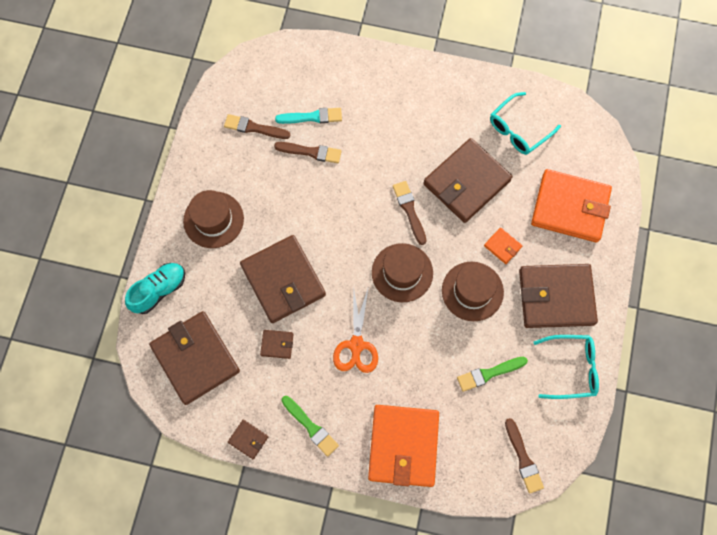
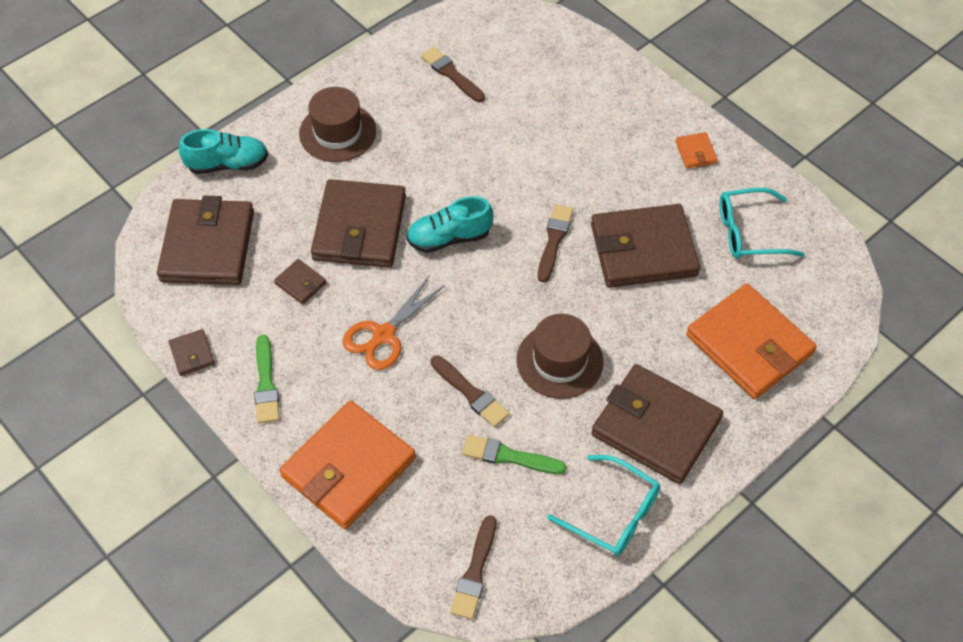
camera: 35 degrees right, 15 degrees down
(311, 152) = (492, 127): brown brush -> brown brush (471, 393)
(312, 117) = (521, 96): turquoise brush -> none
(345, 250) = (449, 238): none -> turquoise shoe
(402, 272) = (494, 295): brown hat -> none
(502, 246) = (633, 337): orange wallet -> orange wallet (696, 152)

